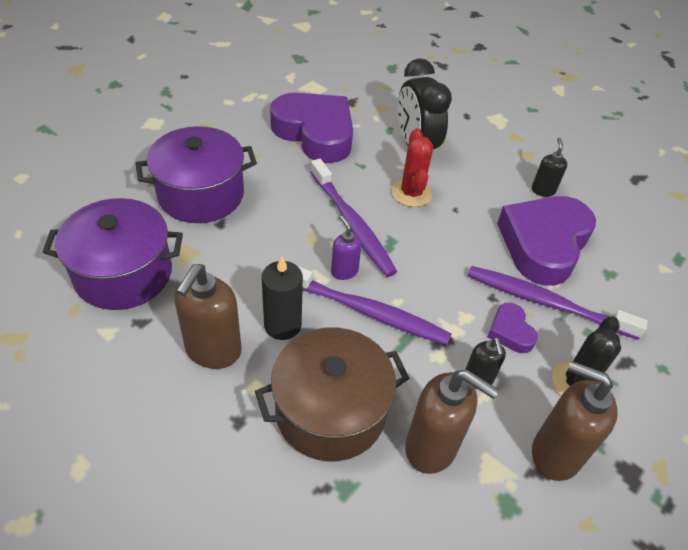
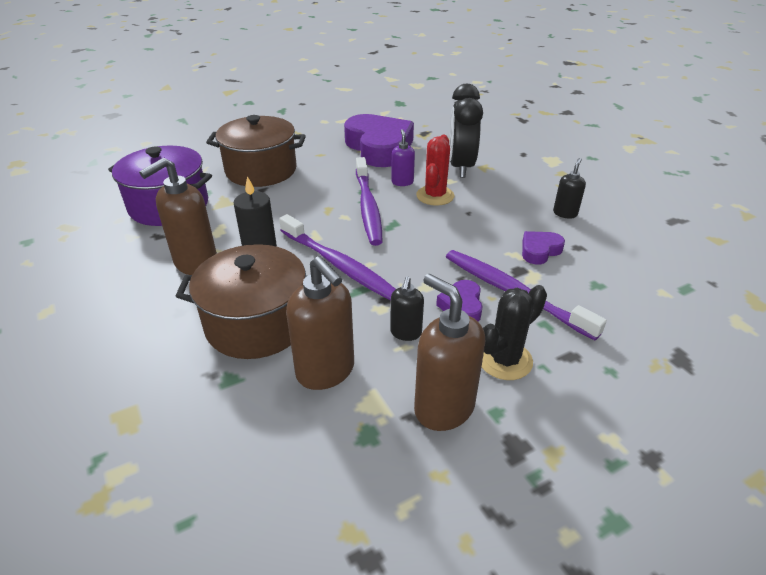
camera: 25 degrees right, 10 degrees down
(201, 194) = (261, 170): purple pot -> brown pot
(344, 271) = (338, 235): purple soap dispenser -> purple soap dispenser (402, 182)
(543, 244) = (539, 251): purple heart -> purple heart, size x0.45

